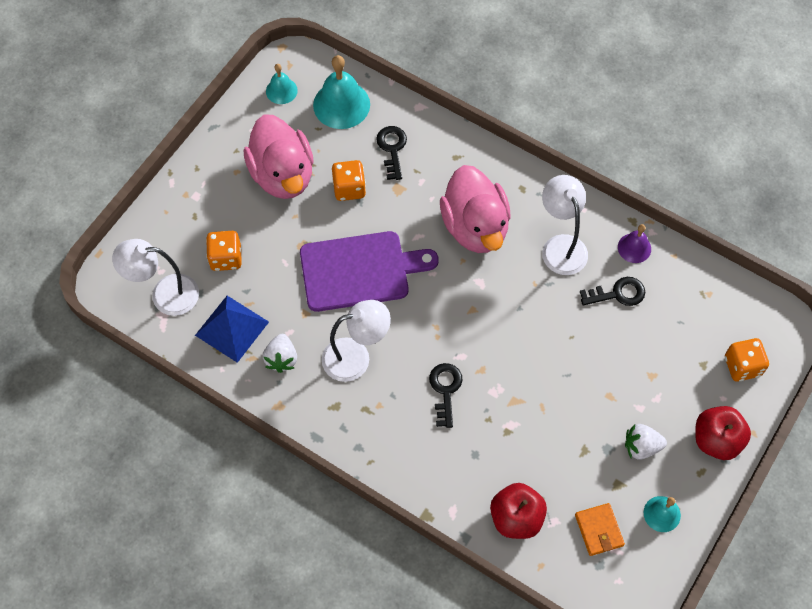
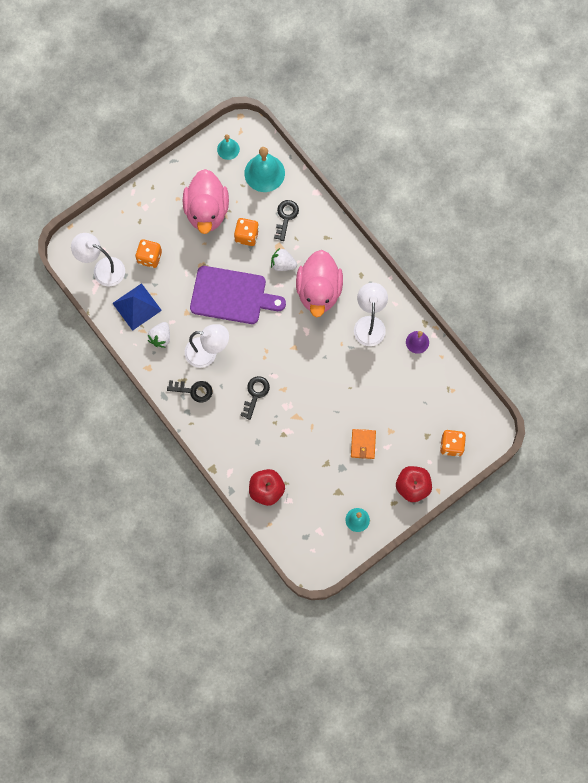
camera: 20 degrees right, 10 degrees up
(599, 530) = (314, 515): orange wallet -> orange wallet (363, 444)
(617, 293) = (392, 369): black key -> black key (193, 390)
(641, 447) = (363, 474): white strawberry -> white strawberry (283, 264)

